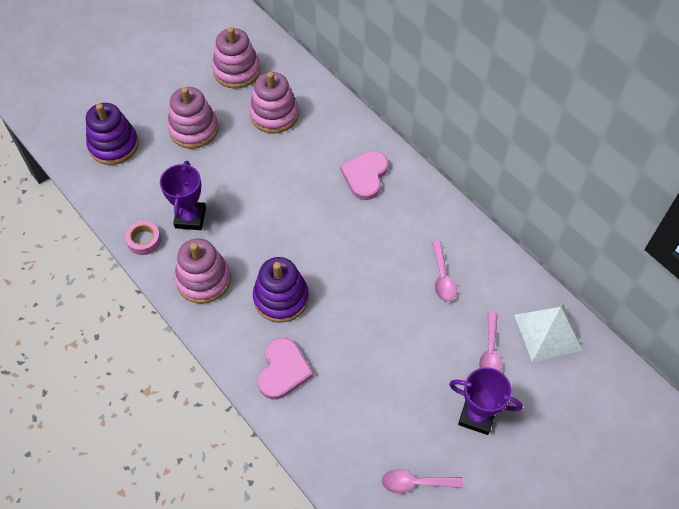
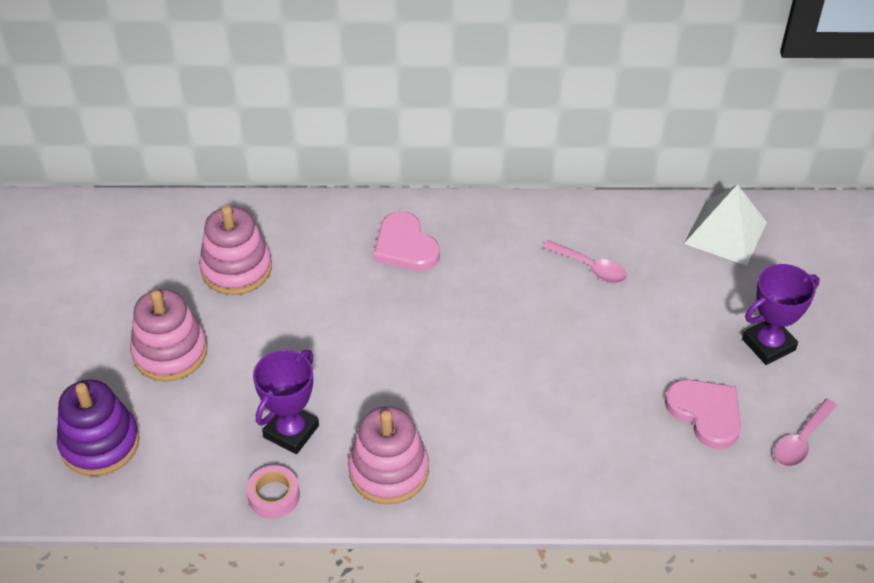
camera: 50 degrees left, 10 degrees down
(190, 218) = (291, 431): purple trophy -> purple trophy turned 75 degrees clockwise
(236, 71) = (135, 262): pink stacking toy -> none
(281, 298) = (484, 414): purple stacking toy -> none
(283, 370) = (575, 469): pink heart -> pink heart (706, 413)
(490, 352) = (708, 288): pink spoon -> none

